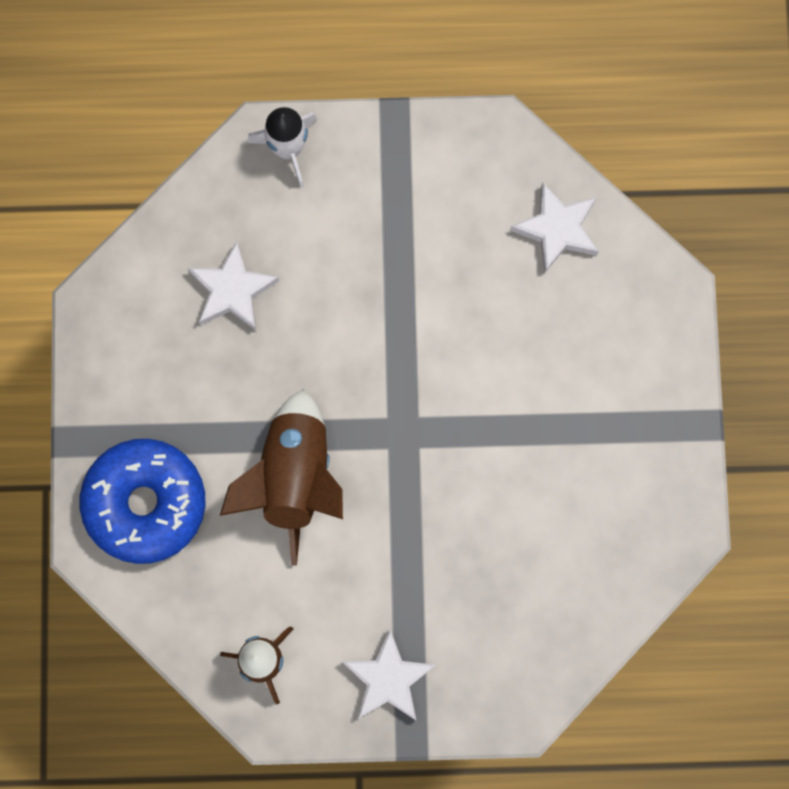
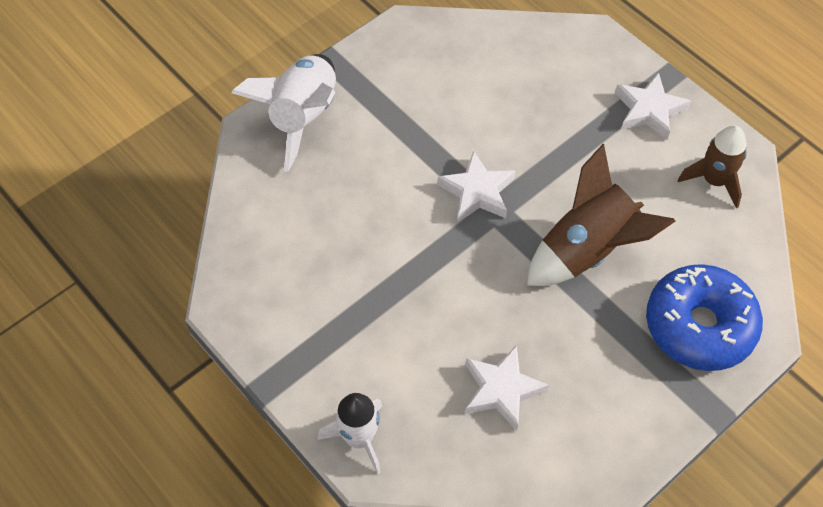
camera: 130 degrees left, 20 degrees down
(557, 229) = (268, 220): white star -> white star (477, 192)
(651, 345) = (303, 117): none -> white rocket

